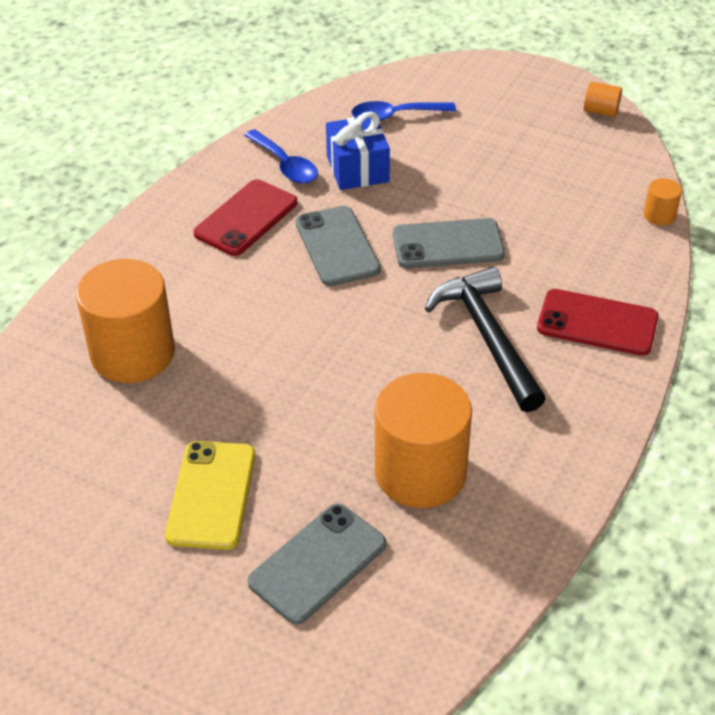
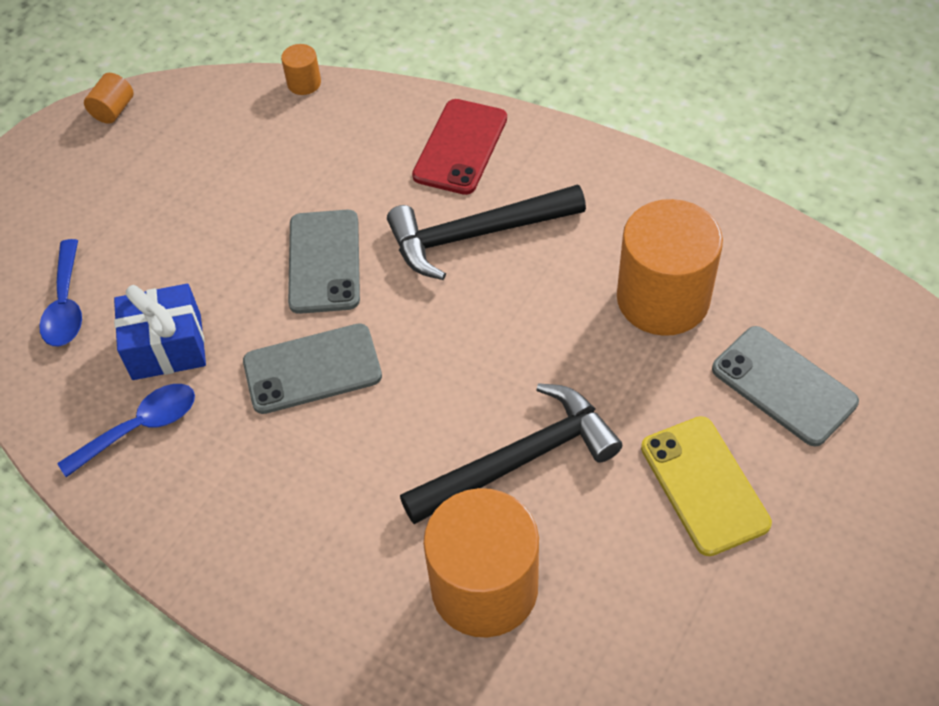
camera: 85 degrees left, 10 degrees up
(212, 495) = (704, 485): yellow phone -> yellow phone turned 60 degrees clockwise
(245, 371) = (519, 460): none -> black hammer
(246, 218) = (242, 470): red phone -> none

